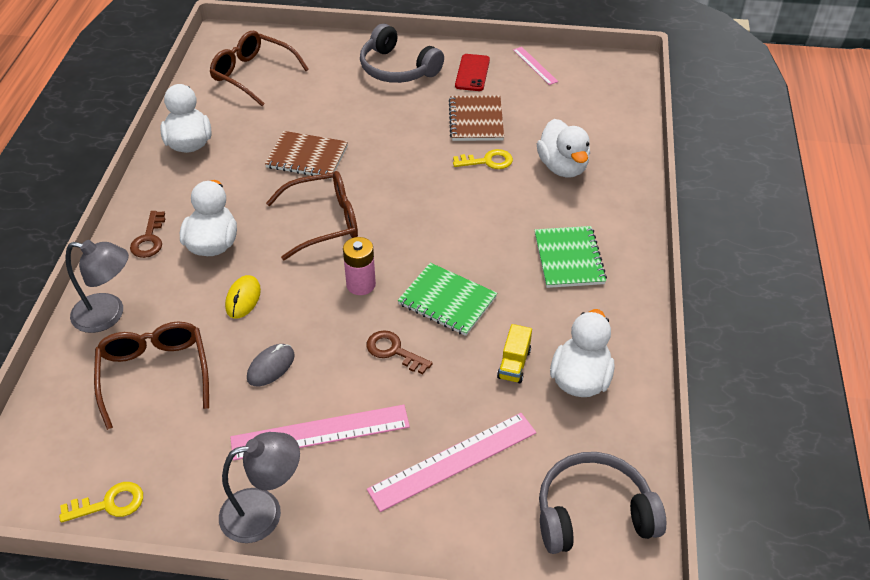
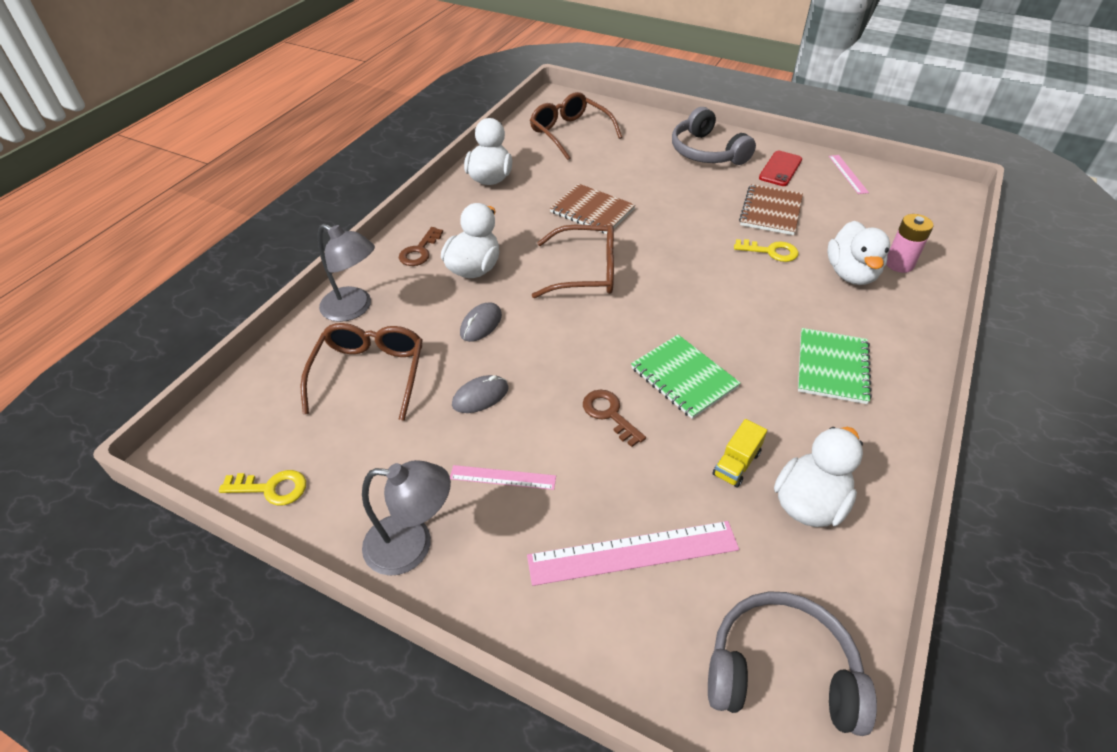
camera: 20 degrees right, 0 degrees up
(243, 299) = (481, 324): yellow mouse -> grey mouse
(320, 432) = (503, 477): pink ruler -> pink ruler, size x0.54
(361, 284) = (600, 339): pink battery -> pink battery (899, 264)

